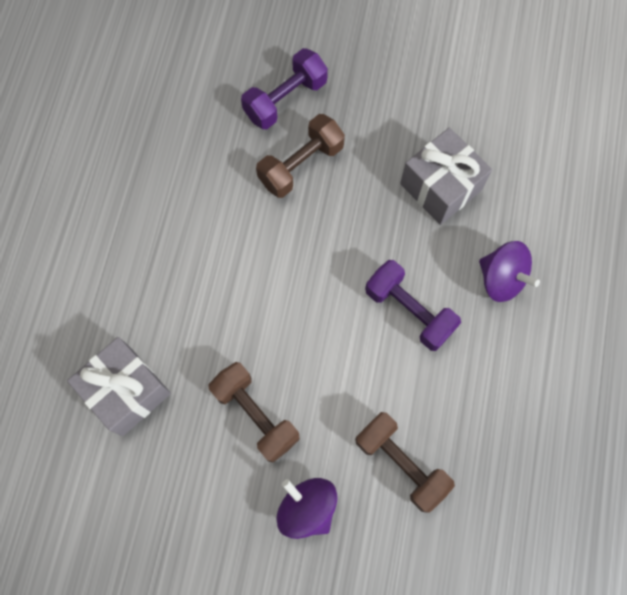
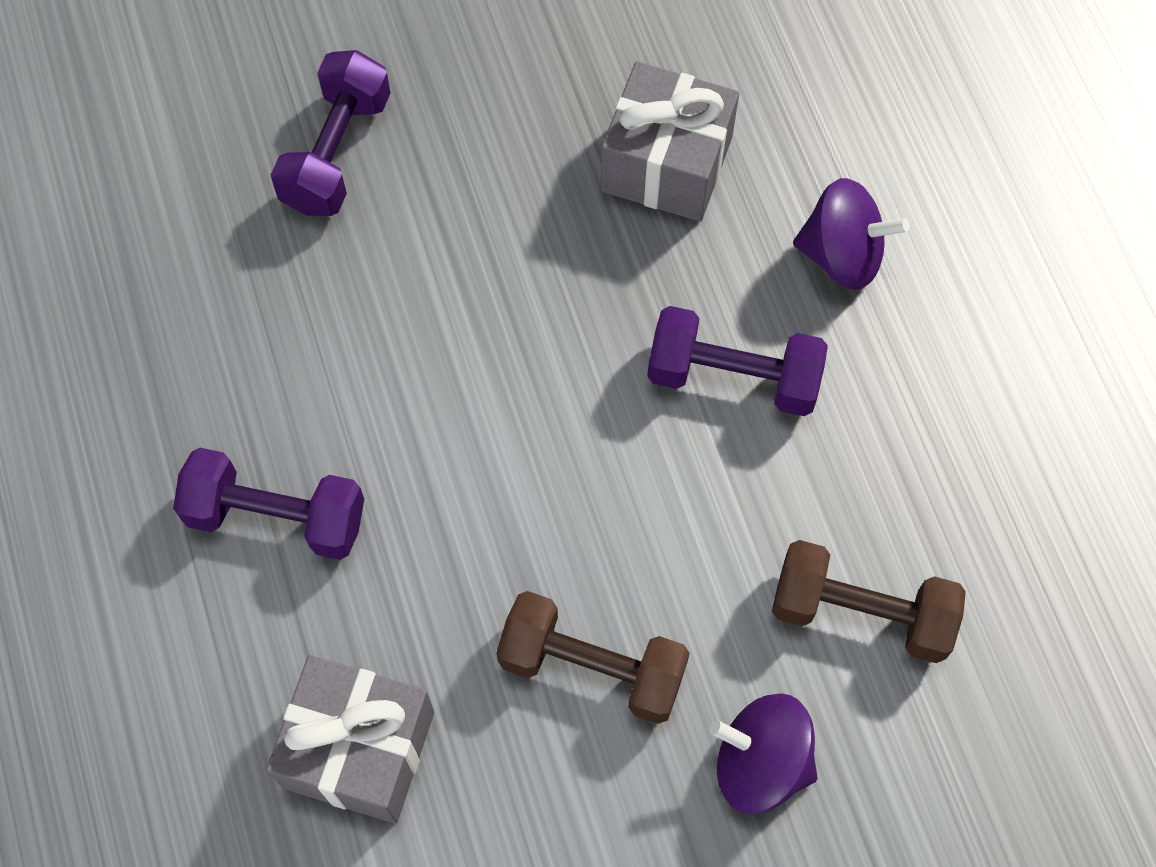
camera: 30 degrees left, 5 degrees down
(155, 260) = (276, 516): none -> purple dumbbell
(301, 165) = (425, 242): brown dumbbell -> none

